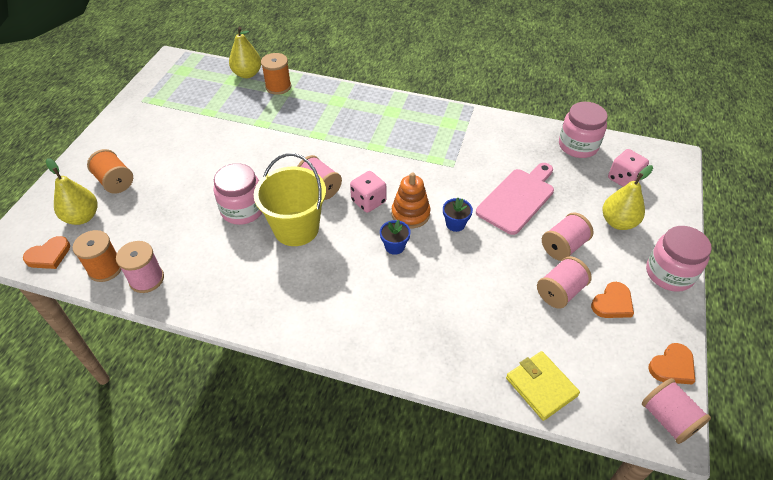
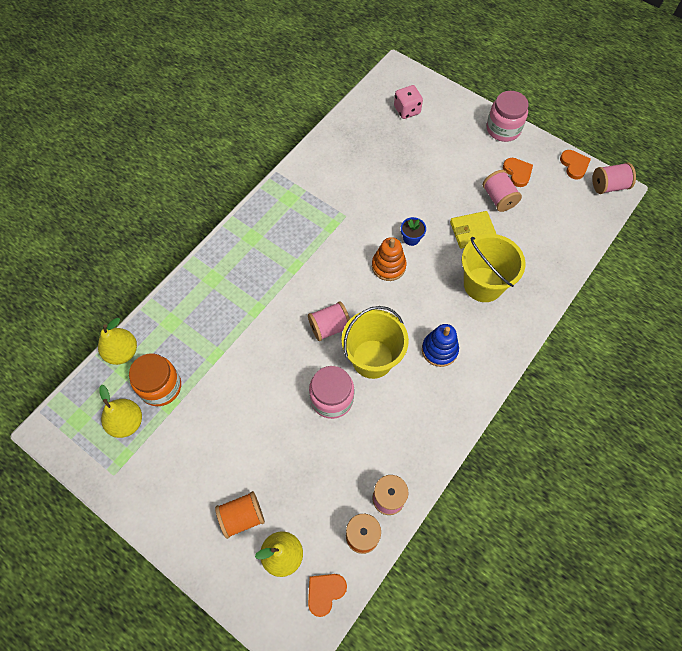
camera: 70 degrees left, 15 degrees up
(49, 255) = (325, 592): orange heart -> orange heart turned 120 degrees counterclockwise
(223, 102) = (160, 387): none -> orange jar
(278, 87) = (161, 327): orange spool -> none
(327, 281) = (439, 350): none -> blue stacking toy
(368, 201) = (361, 293): pink dice -> none
(394, 246) = (419, 289): blue flower pot -> none
(429, 303) = (483, 284): none -> yellow bucket
(517, 198) = (400, 186): pink cutting board -> none
(541, 387) = (570, 243): yellow wallet -> yellow wallet (472, 231)
(563, 246) = (459, 178): pink spool -> none
(578, 146) = (359, 121): pink jar -> none
(618, 222) = (448, 134): yellow pear -> yellow pear (127, 422)

